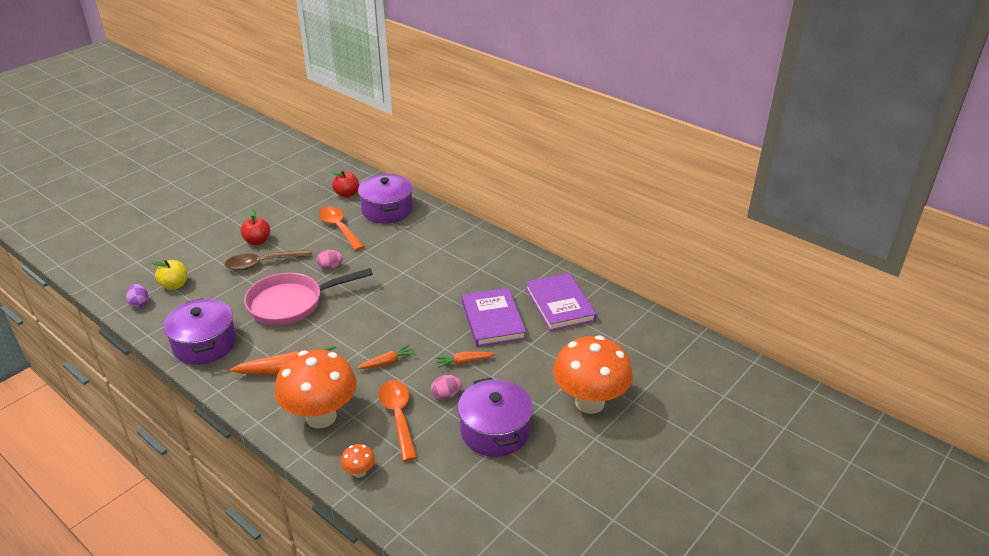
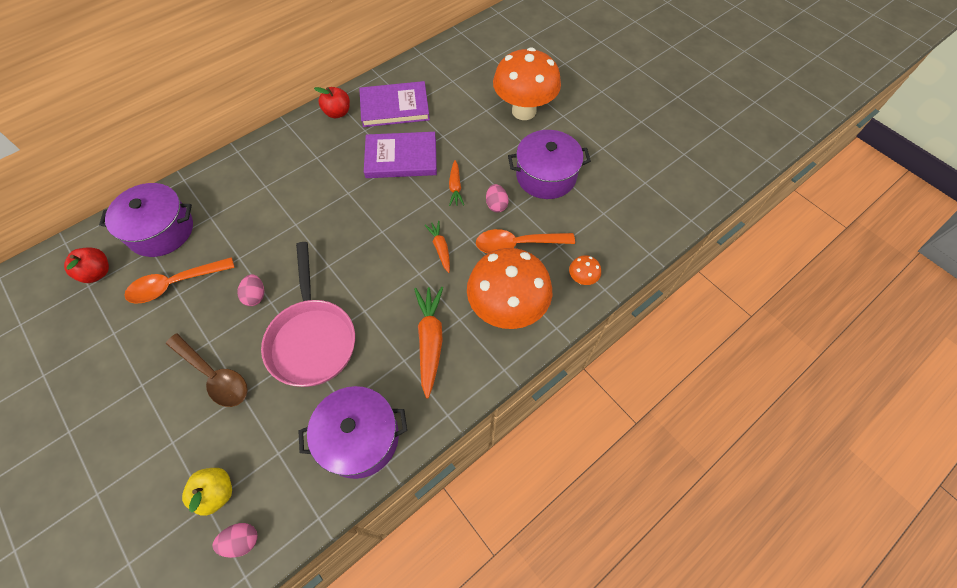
camera: 80 degrees left, 25 degrees up
(139, 303) = (242, 541): purple egg -> pink egg
(257, 241) = (157, 384): red apple -> red apple (337, 113)
(262, 263) = (214, 375): brown spoon -> brown spoon turned 45 degrees counterclockwise

